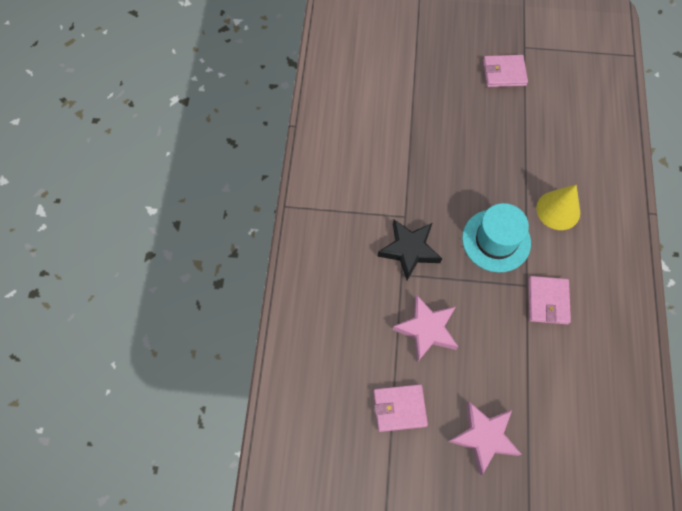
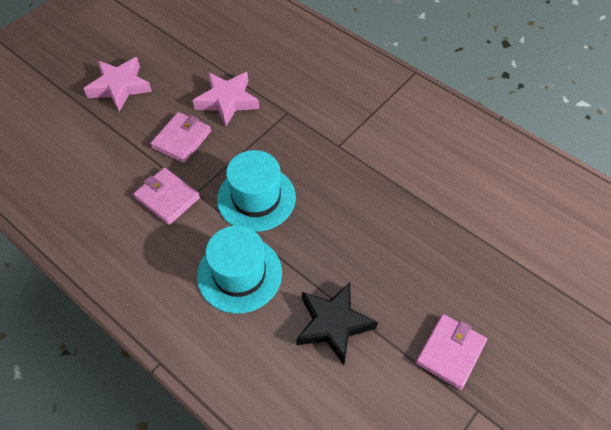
camera: 125 degrees right, 10 degrees down
(399, 408) = (189, 54): pink wallet -> pink wallet (182, 139)
(409, 250) = (304, 129): black star -> black star (333, 324)
(558, 210) = (239, 274): yellow cone -> turquoise hat

